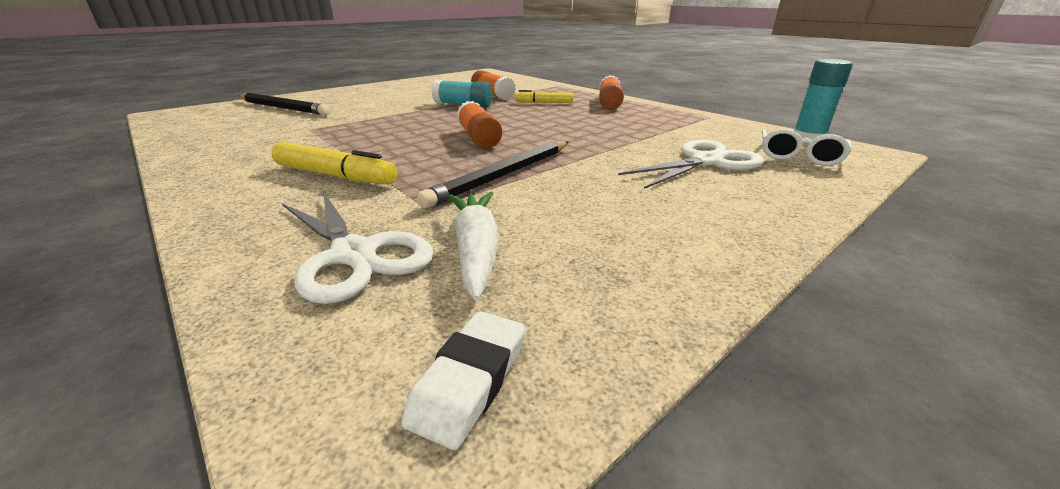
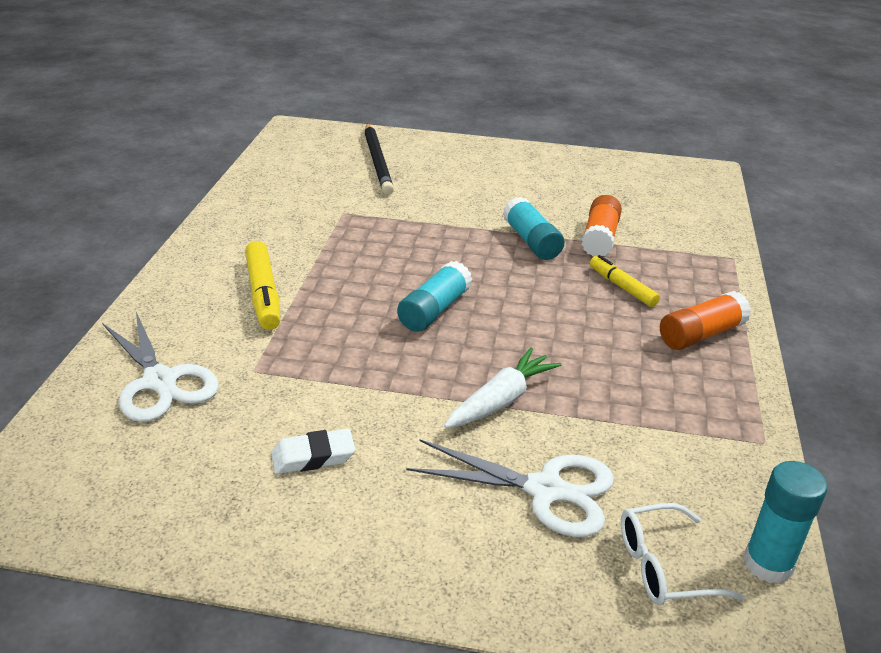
camera: 50 degrees right, 5 degrees up
(354, 254) = (160, 381): white scissors -> white scissors turned 45 degrees counterclockwise
(469, 381) = (75, 497): white eraser -> white eraser (313, 456)
(476, 250) = (209, 429): white carrot -> white carrot (501, 400)
(479, 138) = (434, 310): orange glue stick -> turquoise glue stick
(503, 175) = (354, 374): black pencil -> none

